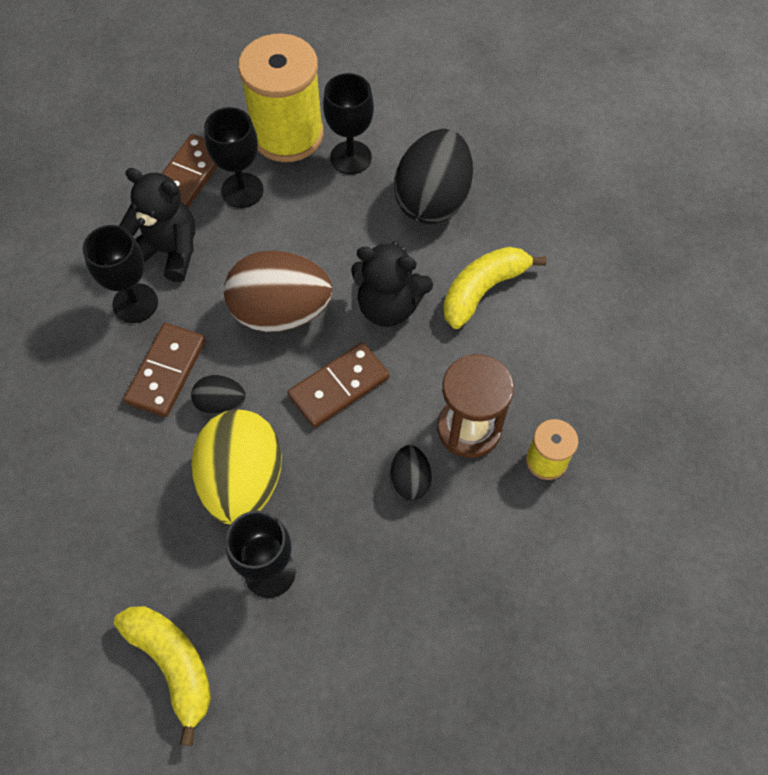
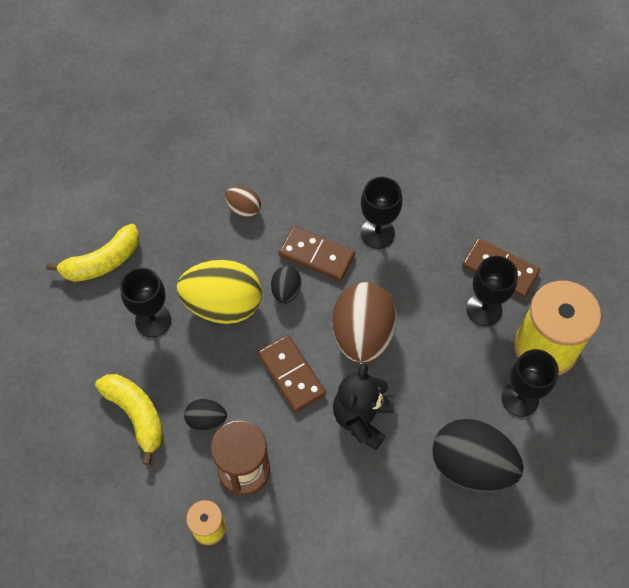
camera: 95 degrees right, 0 degrees up
(89, 471) = (244, 209): none -> brown egg
(169, 251) = (424, 255): black teddy bear -> none
(483, 290) = (373, 498): yellow banana -> yellow banana (136, 415)

